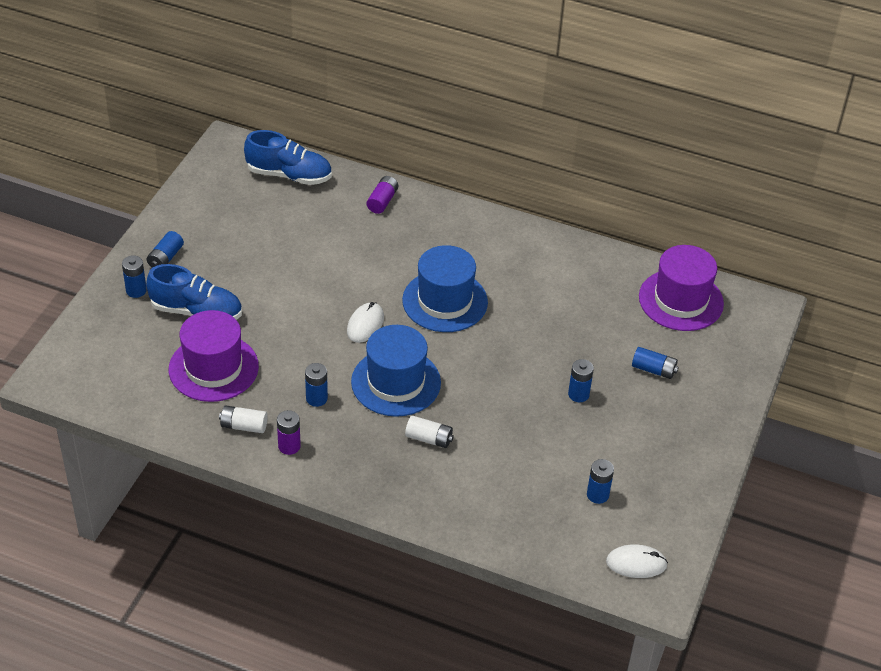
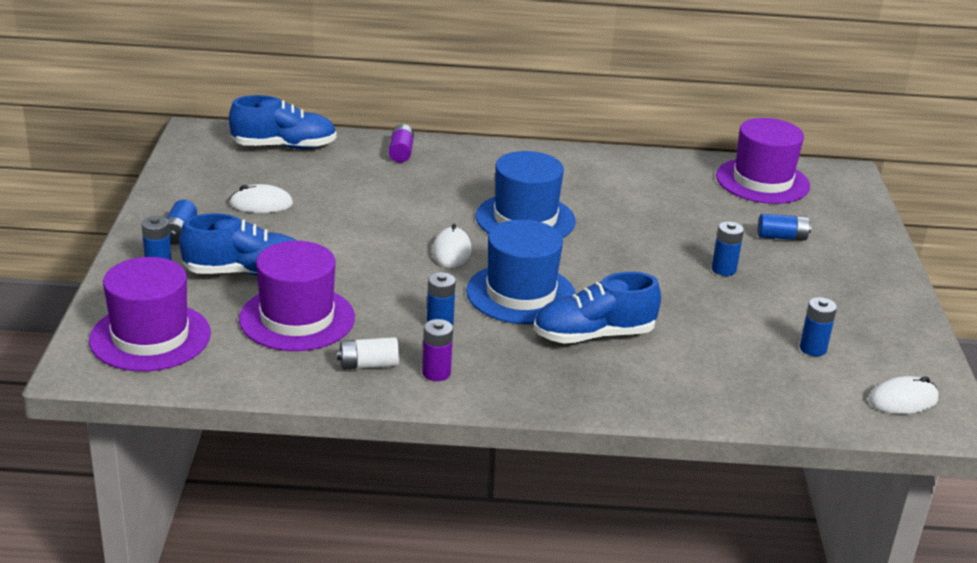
camera: 20 degrees left, 15 degrees down
(102, 361) = (150, 337): none -> purple hat
(241, 239) = (261, 204): none -> white mouse
(429, 438) = (594, 335): white battery -> blue shoe

